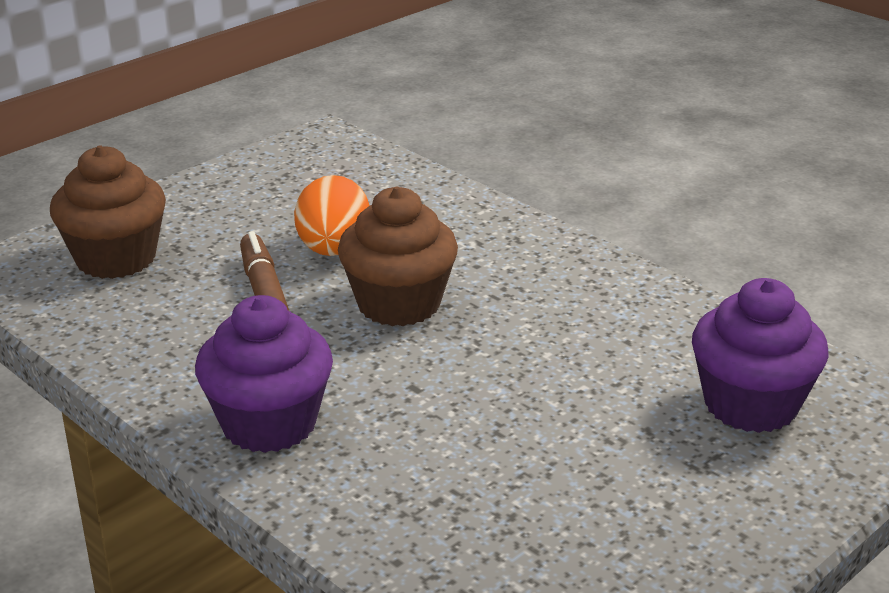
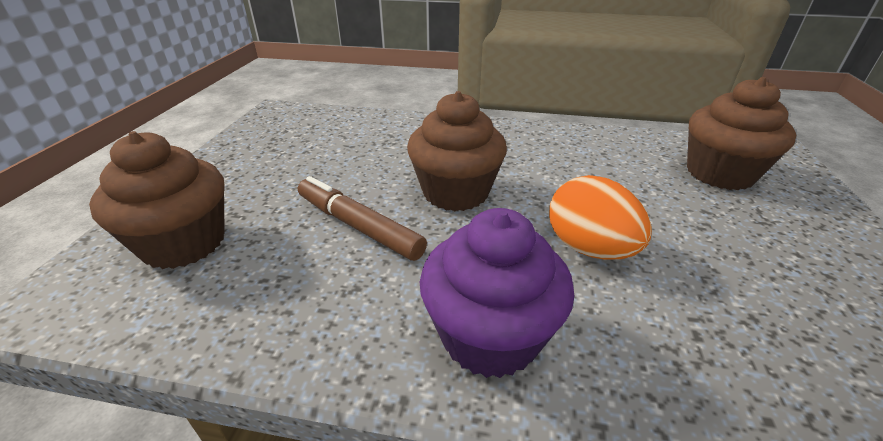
camera: 35 degrees left, 5 degrees up
(333, 250) = (365, 174): orange egg -> orange egg (589, 248)
(750, 405) = (719, 174): purple cupcake -> brown cupcake

